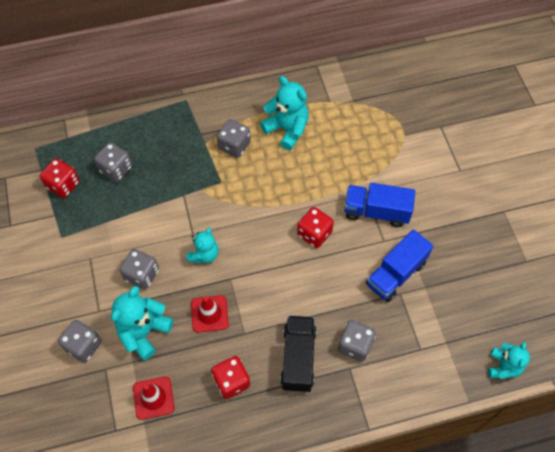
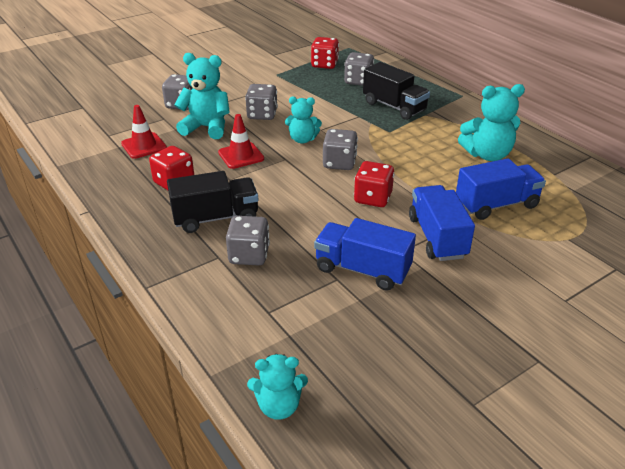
camera: 70 degrees right, 25 degrees down
(180, 160) = (394, 107): none -> black truck
(234, 146) = (437, 130): grey dice -> grey dice (339, 163)
(287, 129) = (487, 155): turquoise teddy bear -> turquoise teddy bear turned 60 degrees clockwise
(353, 157) = (496, 205): none -> blue truck

